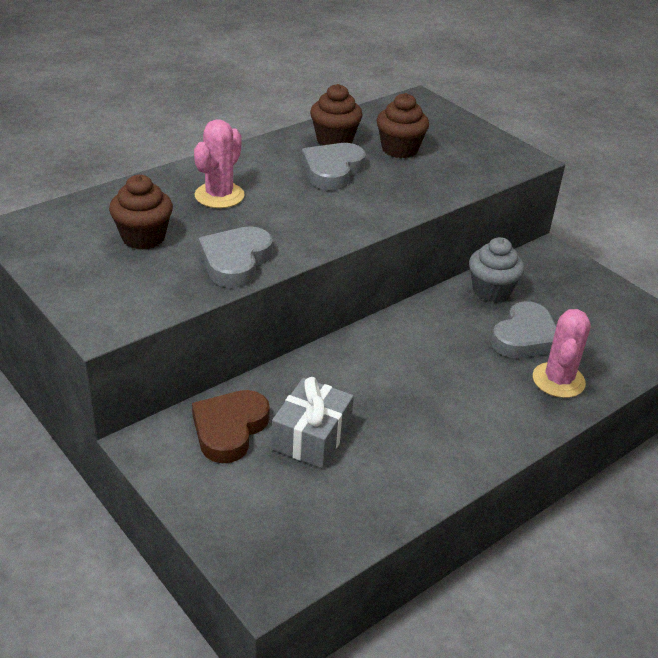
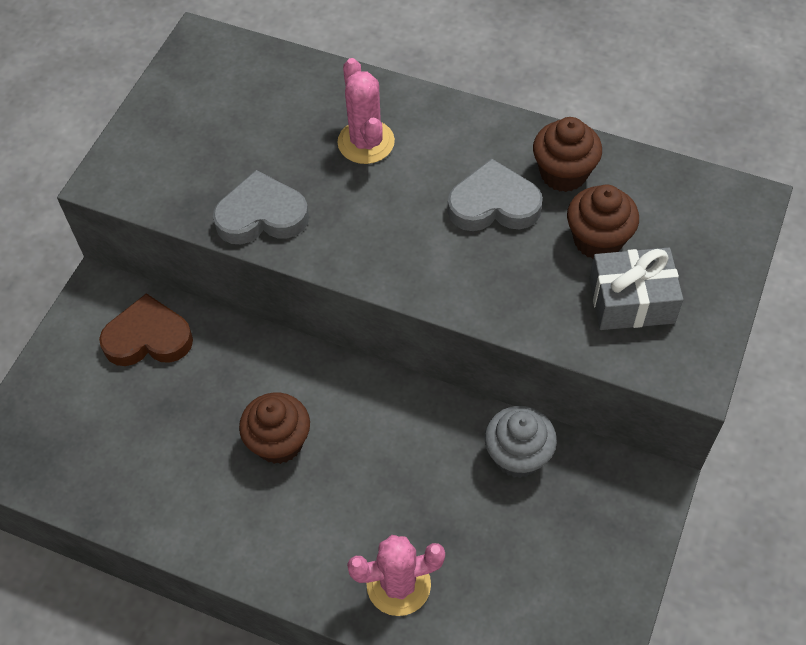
camera: 65 degrees right, 20 degrees up
(143, 237) = (251, 130): brown cupcake -> brown cupcake (279, 442)
(219, 195) = (366, 142): pink cactus -> pink cactus turned 75 degrees clockwise
(311, 436) = (176, 403): grey gift -> grey gift (631, 301)
(525, 337) = (454, 523): grey heart -> none

